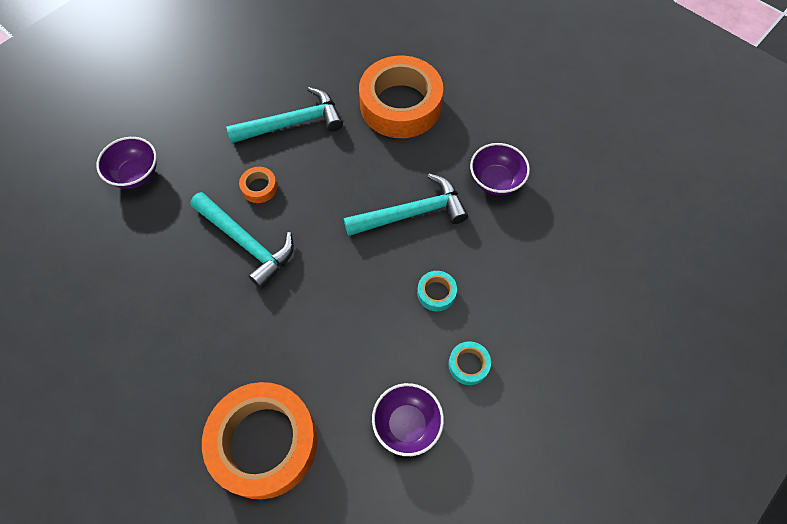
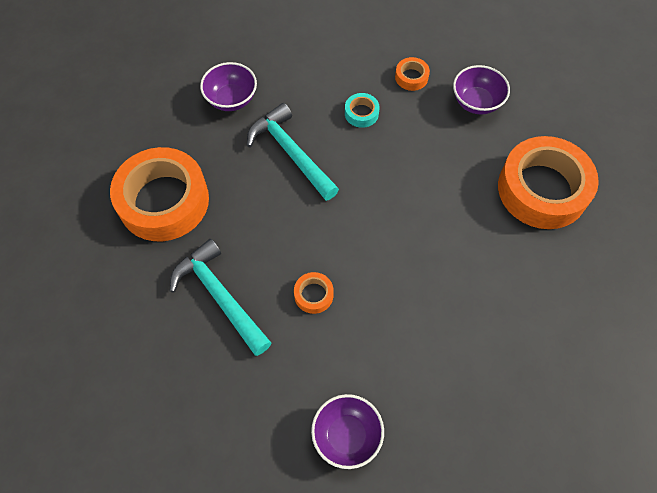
camera: 110 degrees left, 0 degrees up
(247, 243) = (380, 279): turquoise hammer -> none
(468, 365) = (411, 77): turquoise tape -> orange tape

